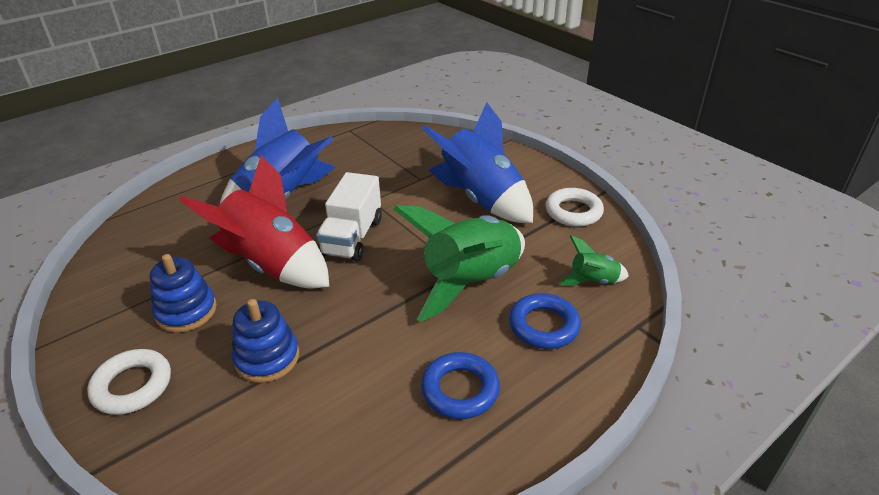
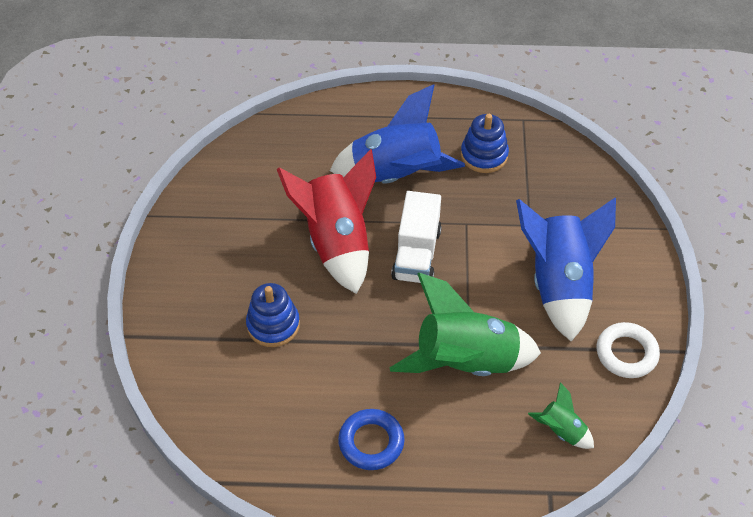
camera: 40 degrees right, 15 degrees up
(132, 386) = (182, 288): white ring -> none
(186, 311) = (251, 247): blue stacking toy -> blue stacking toy (484, 155)
(352, 237) = (416, 254): white truck -> white truck turned 45 degrees counterclockwise
(544, 325) = (479, 439): blue ring -> none

